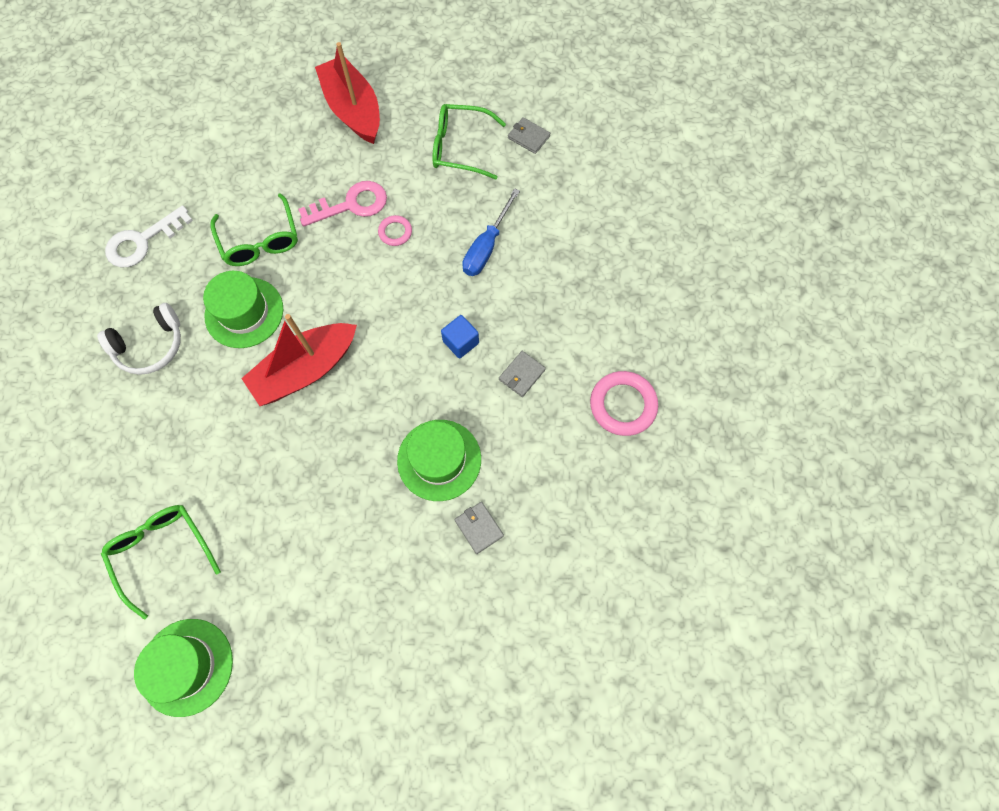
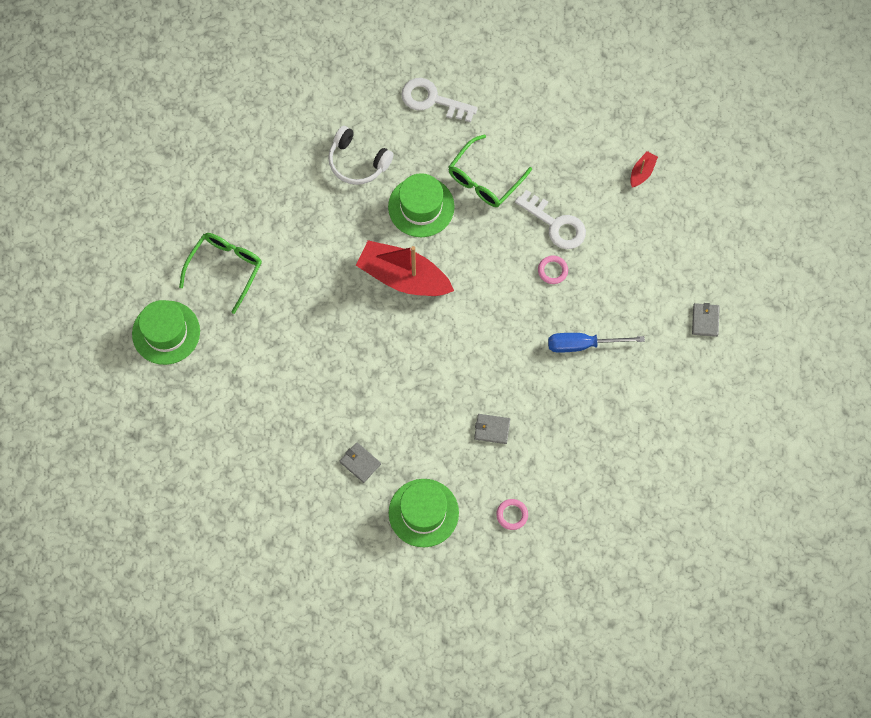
camera: 60 degrees right, 0 degrees up
(351, 205) = (556, 224): pink key -> white key
(353, 110) = (642, 172): red boat -> red boat, size x0.43
(439, 460) = (392, 408): green hat -> green hat (423, 513)
(460, 147) = (660, 273): green glasses -> none
(461, 342) = (491, 371): blue cube -> none
(479, 528) = (360, 463): grey wallet -> grey wallet turned 75 degrees counterclockwise
(623, 405) = (512, 515): pink ring -> pink ring, size x0.55

